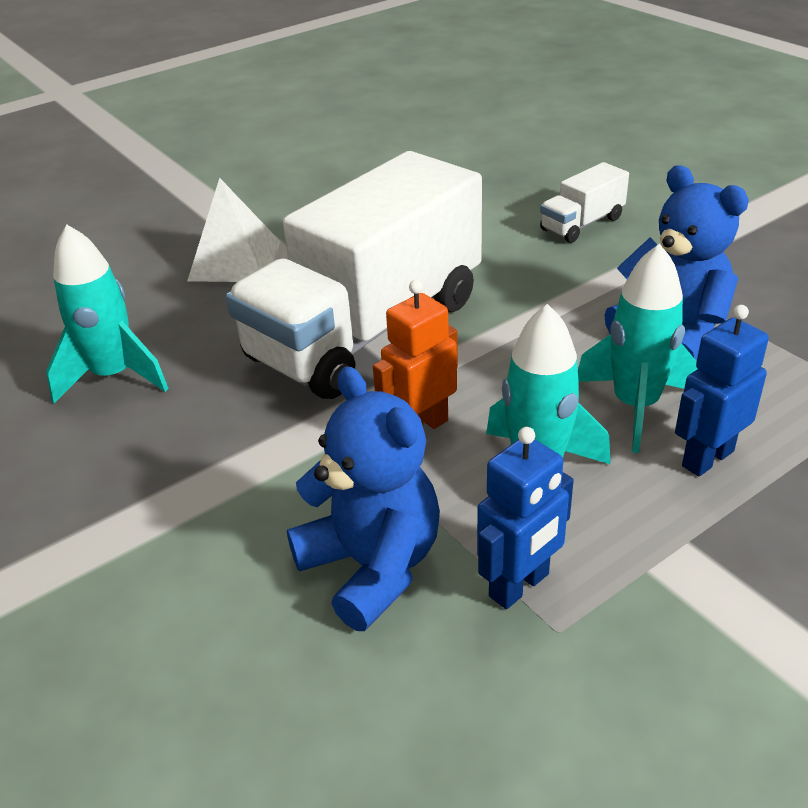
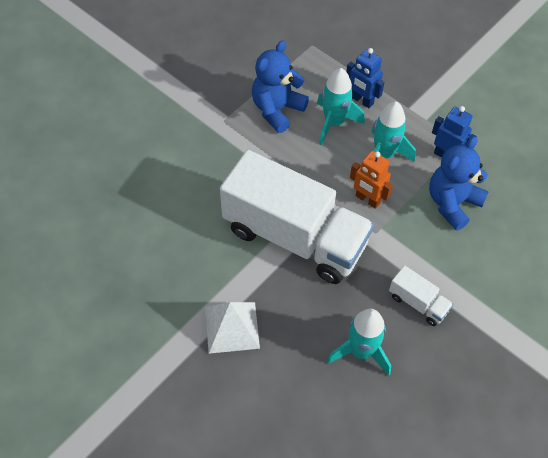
camera: 105 degrees left, 20 degrees up
(582, 224) = (171, 148): white truck -> white truck (418, 303)

